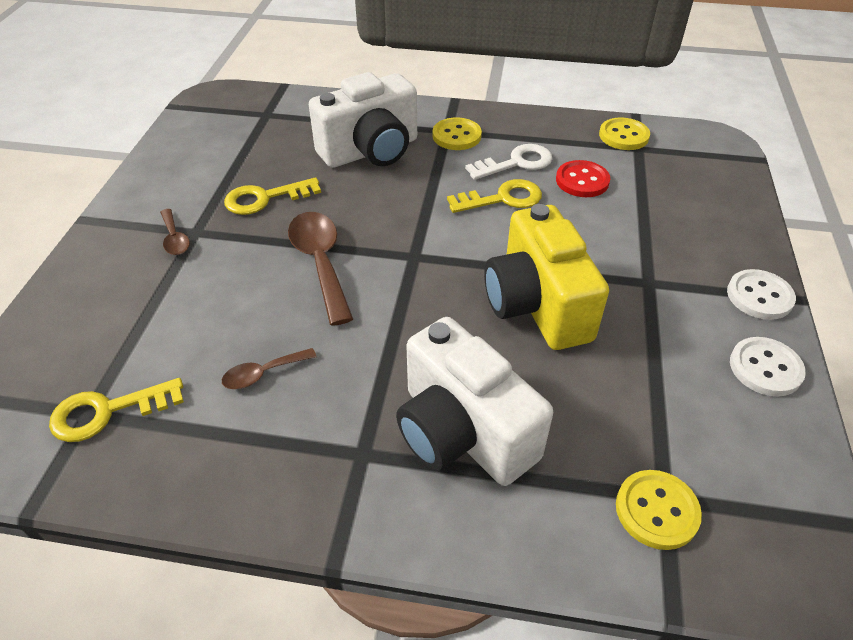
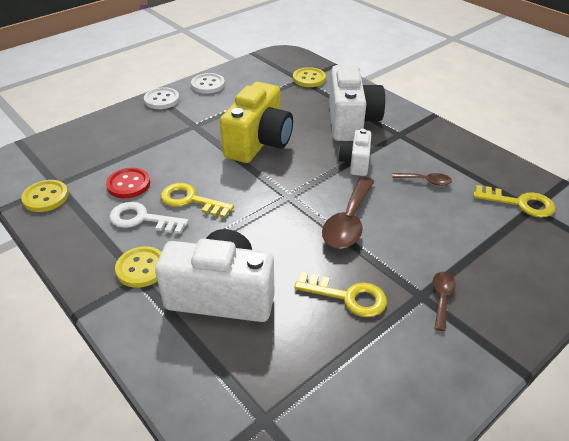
camera: 140 degrees left, 5 degrees down
(382, 349) = (355, 162): none -> white camera

